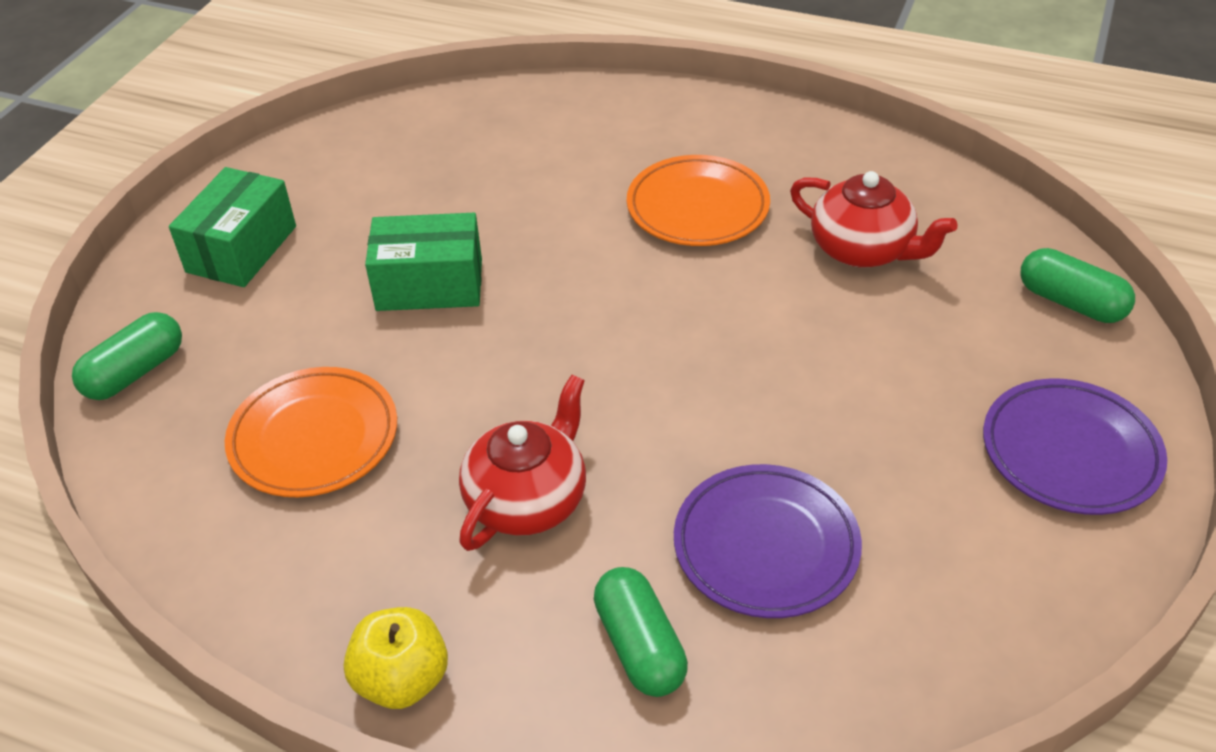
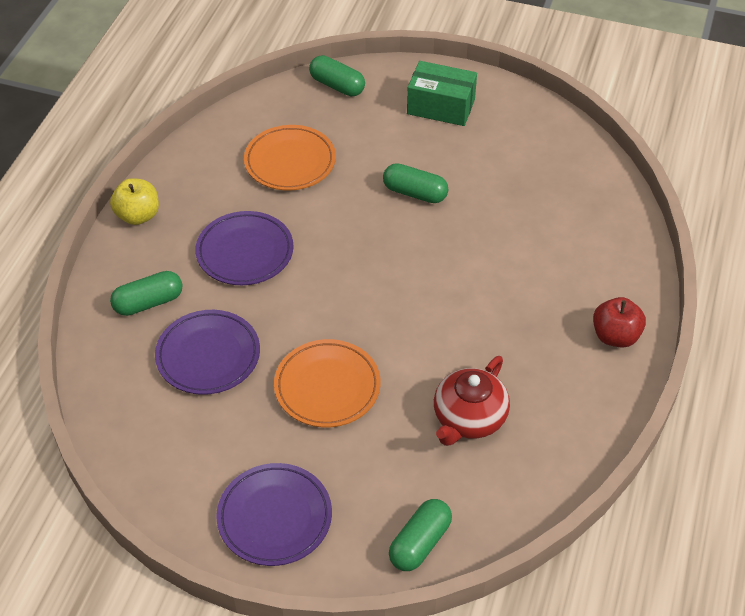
camera: 85 degrees right, 5 degrees up
(429, 285) = (415, 193): green box -> green capsule
(528, 499) = (245, 252): red teapot -> purple plate
(697, 207) = (506, 323): orange plate -> orange plate (327, 387)
(720, 121) = (615, 336): none -> red apple

